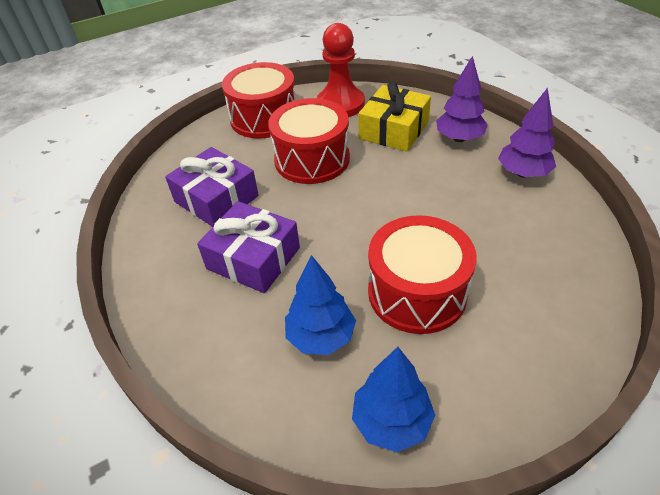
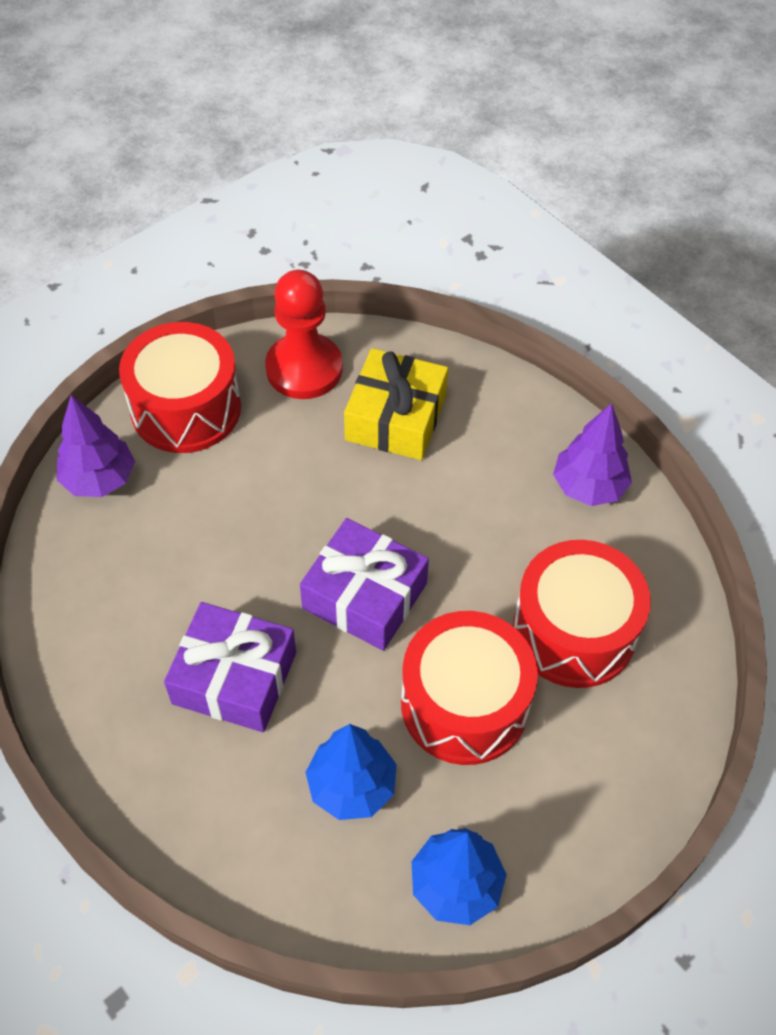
camera: 15 degrees left, 10 degrees up
(216, 199) = (152, 579): purple gift -> purple gift (365, 596)
(312, 159) = (281, 488): red drum -> red drum (574, 631)
(459, 138) = (495, 427): purple tree -> purple tree (99, 479)

